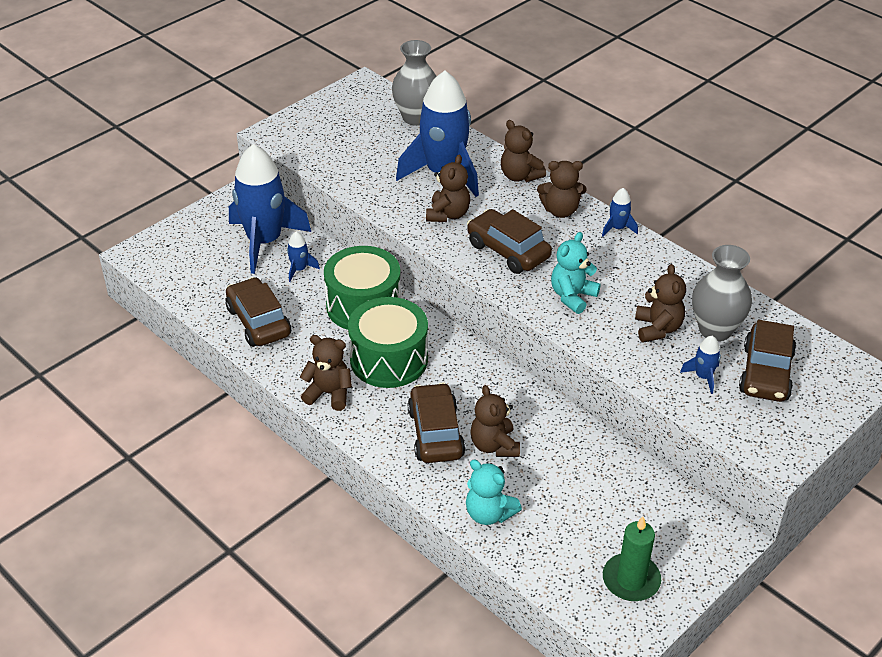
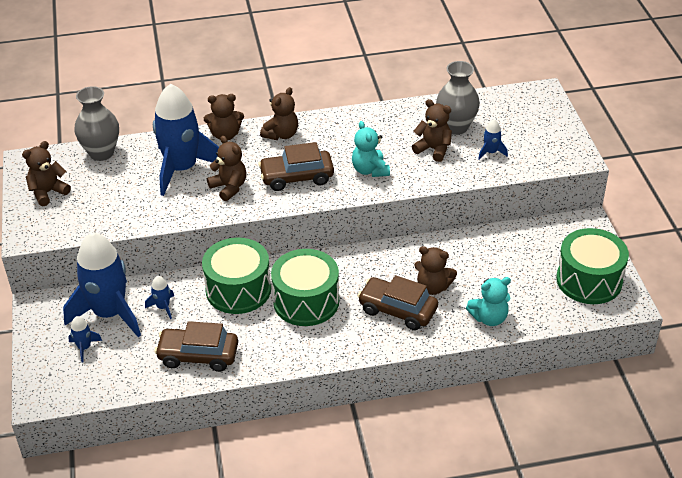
camera: 55 degrees left, 0 degrees up
(329, 394) = (311, 348): brown teddy bear -> brown teddy bear (48, 192)
(617, 228) = (325, 119): blue rocket -> blue rocket (84, 347)
(631, 580) = (589, 280): green candle -> green drum
(765, 373) = (509, 127): brown car -> none

